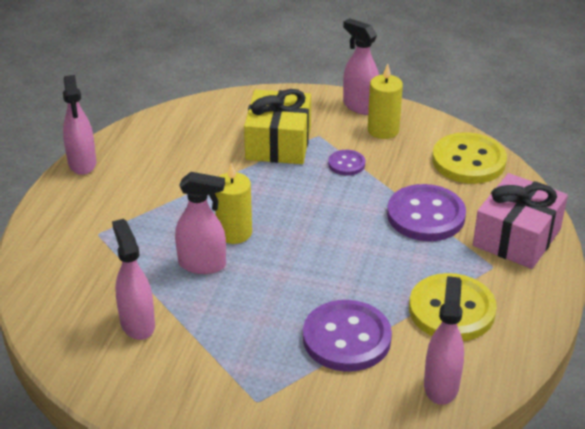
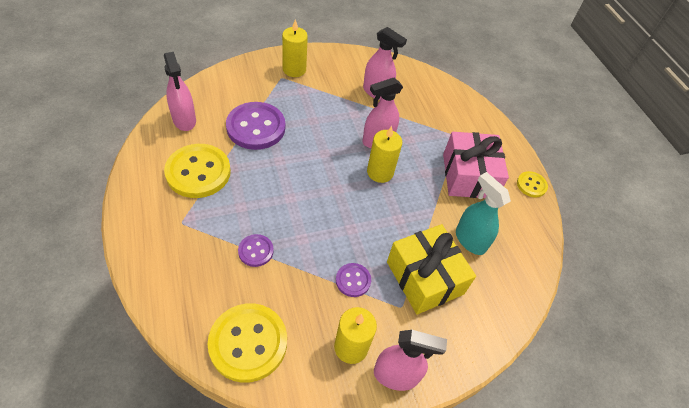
camera: 140 degrees right, 15 degrees up
(82, 163) = (531, 185): pink spray bottle -> yellow button
(205, 150) = (470, 240): none -> turquoise spray bottle
(226, 407) = (294, 69): none -> yellow candle
(425, 215) = (256, 251): purple button -> purple button, size x0.50
(516, 237) = (171, 261): pink gift -> pink gift (469, 176)

